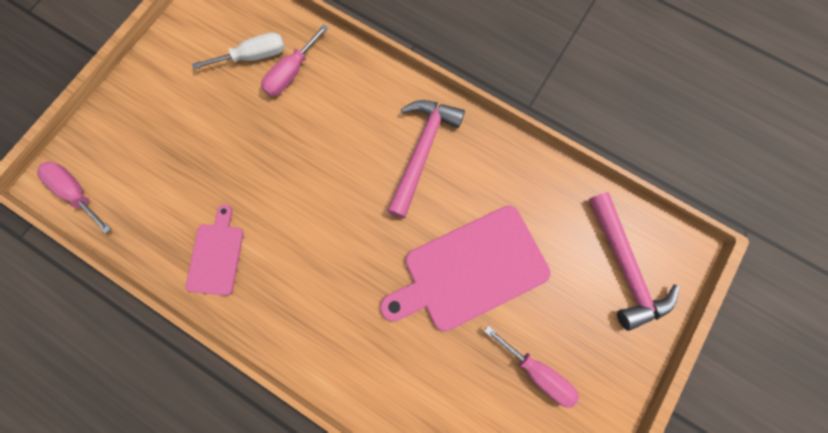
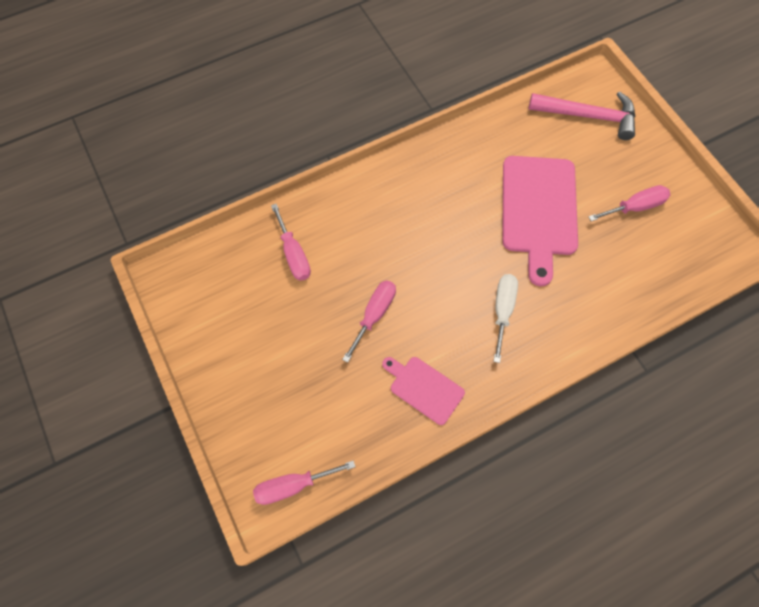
camera: 60 degrees left, 10 degrees down
(254, 56) = (257, 276): white screwdriver -> white screwdriver (502, 310)
(268, 173) = (374, 315): none -> pink screwdriver
(422, 151) = (426, 194): pink hammer -> none

